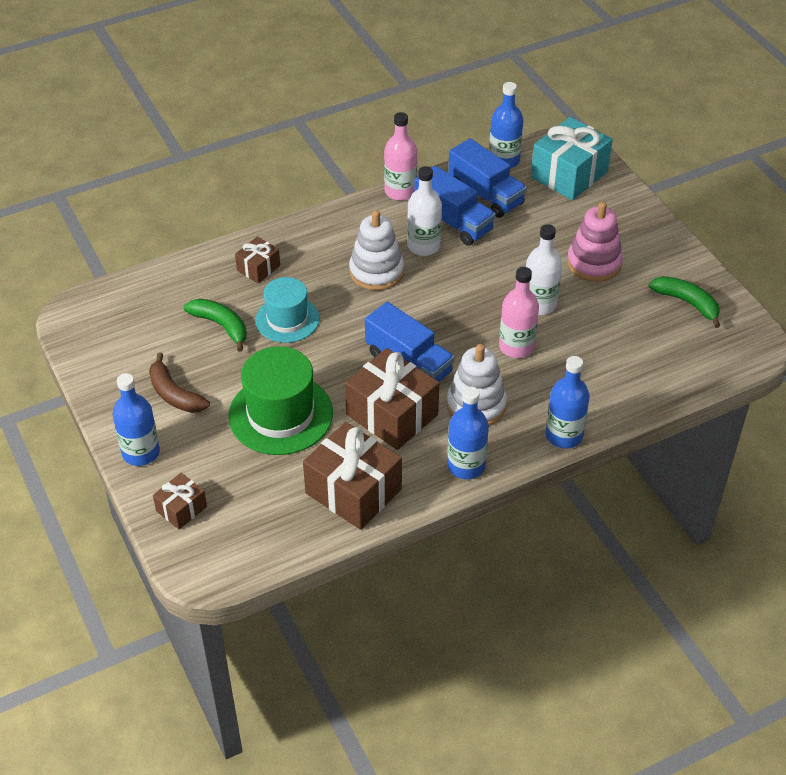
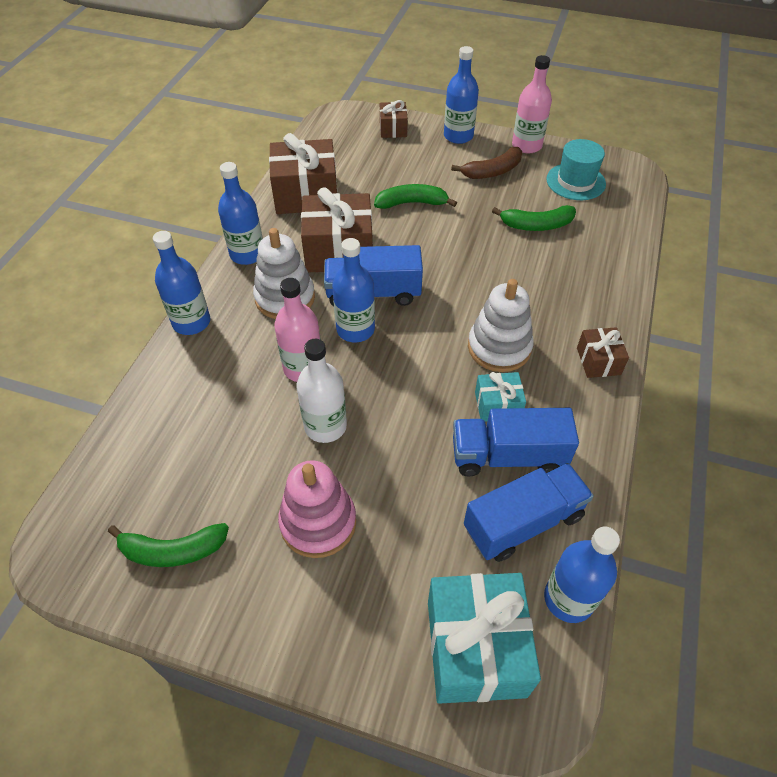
camera: 135 degrees right, 5 degrees up
(174, 394) = (492, 171): brown banana -> brown banana turned 150 degrees clockwise
(258, 268) = (584, 281): brown gift -> brown gift (598, 361)
(280, 414) = (412, 203): green hat -> green banana
(287, 319) = (503, 261): turquoise hat -> turquoise hat (575, 181)
(400, 191) = (601, 451): pink bottle -> pink bottle (526, 145)
(423, 246) = (497, 405): white bottle -> turquoise gift
(453, 347) = (355, 329): none -> blue bottle
(486, 195) = (523, 522): blue truck -> blue truck turned 150 degrees clockwise

